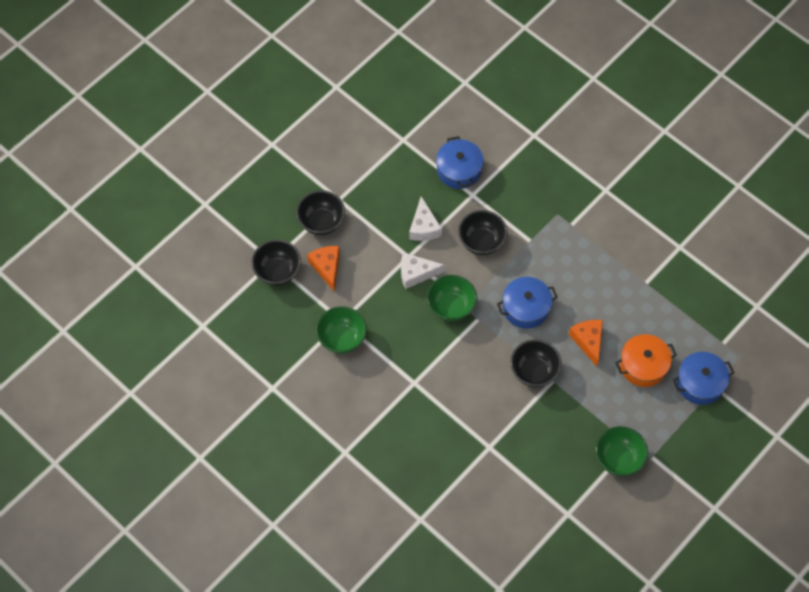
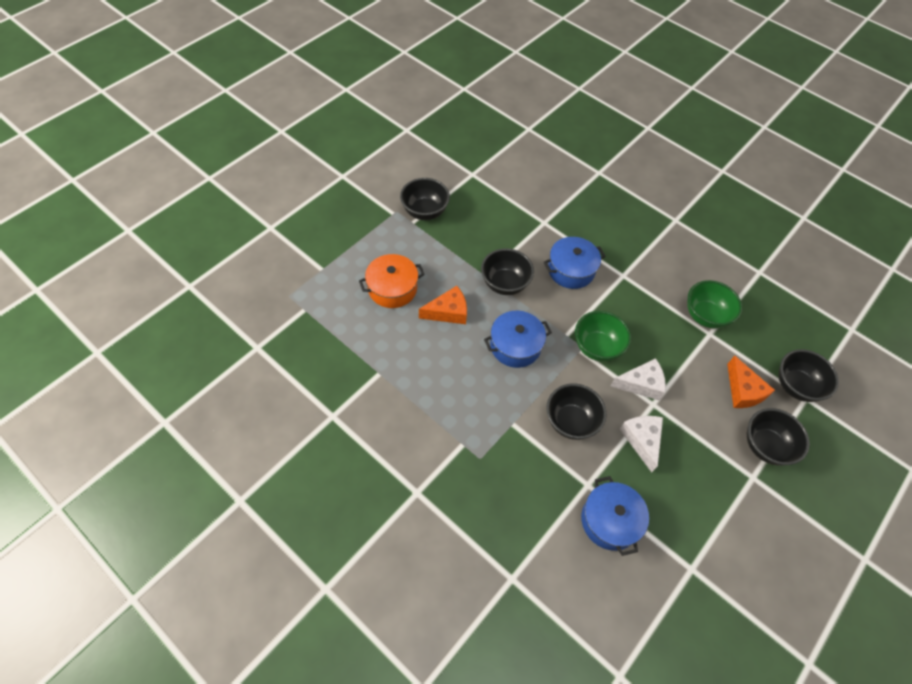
camera: 175 degrees right, 5 degrees down
(588, 341) = (448, 312): orange cheese -> orange cheese turned 90 degrees counterclockwise
(618, 459) = (425, 211): green bowl -> black bowl
(700, 383) = (336, 272): blue pot -> blue pot (571, 270)

